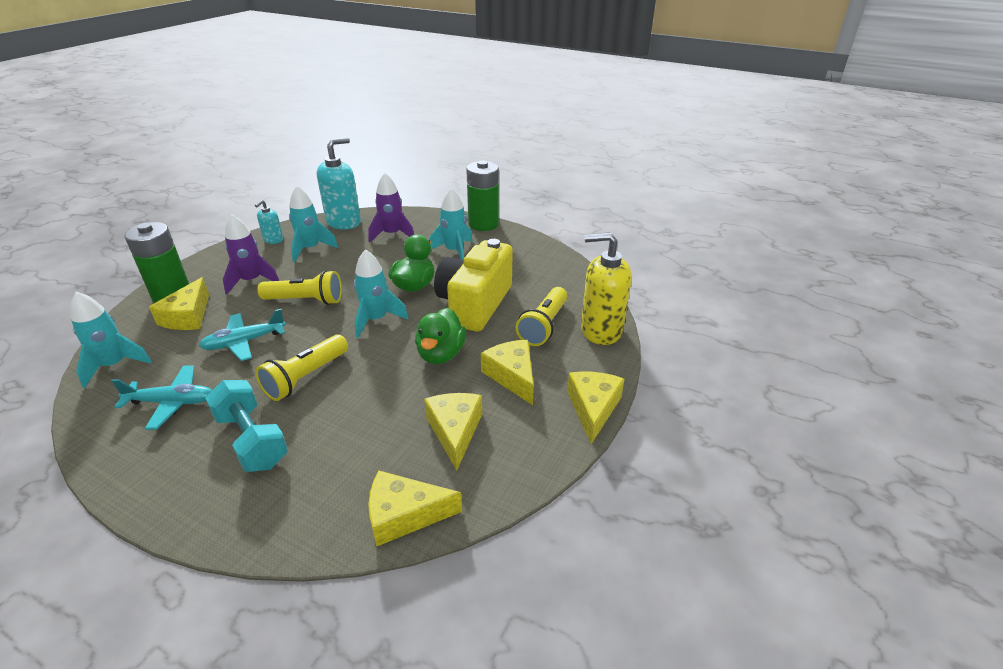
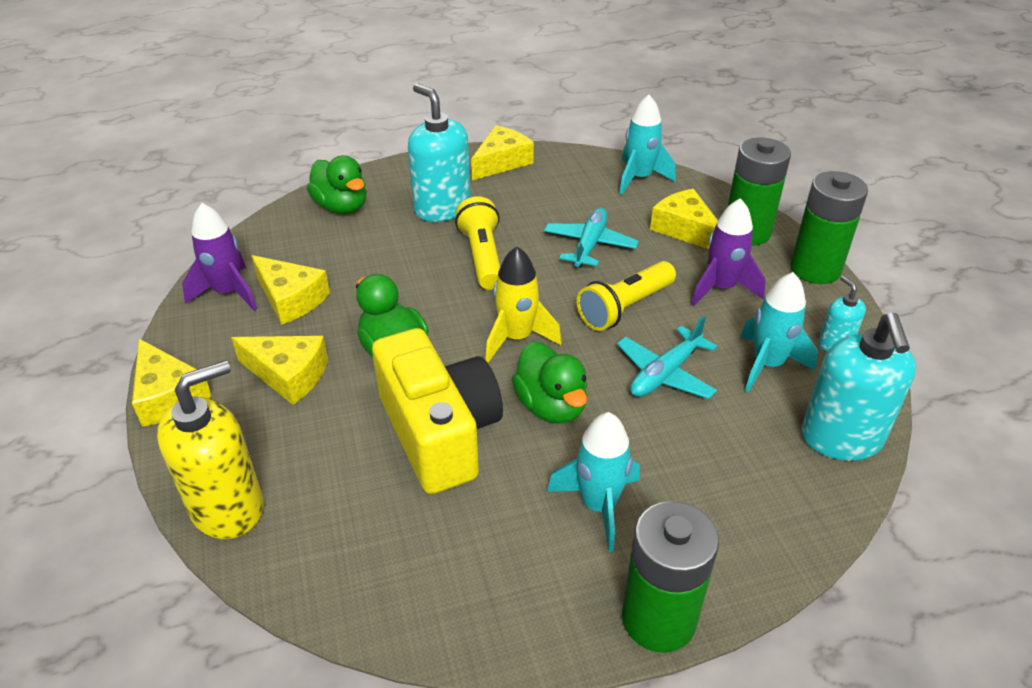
camera: 135 degrees right, 5 degrees up
(172, 402) = (543, 190): turquoise plane -> turquoise plane (665, 374)
(201, 263) = (815, 269): none -> green battery
(252, 440) = (442, 208): turquoise dumbbell -> turquoise soap dispenser
(306, 506) = (341, 207): none -> green duck
(376, 320) = (517, 338): turquoise rocket -> yellow rocket
(392, 234) = (736, 469): purple rocket -> purple rocket (228, 293)
(404, 515) = (266, 238): yellow cheese -> yellow cheese (501, 162)
(543, 326) = (313, 461): yellow flashlight -> none

